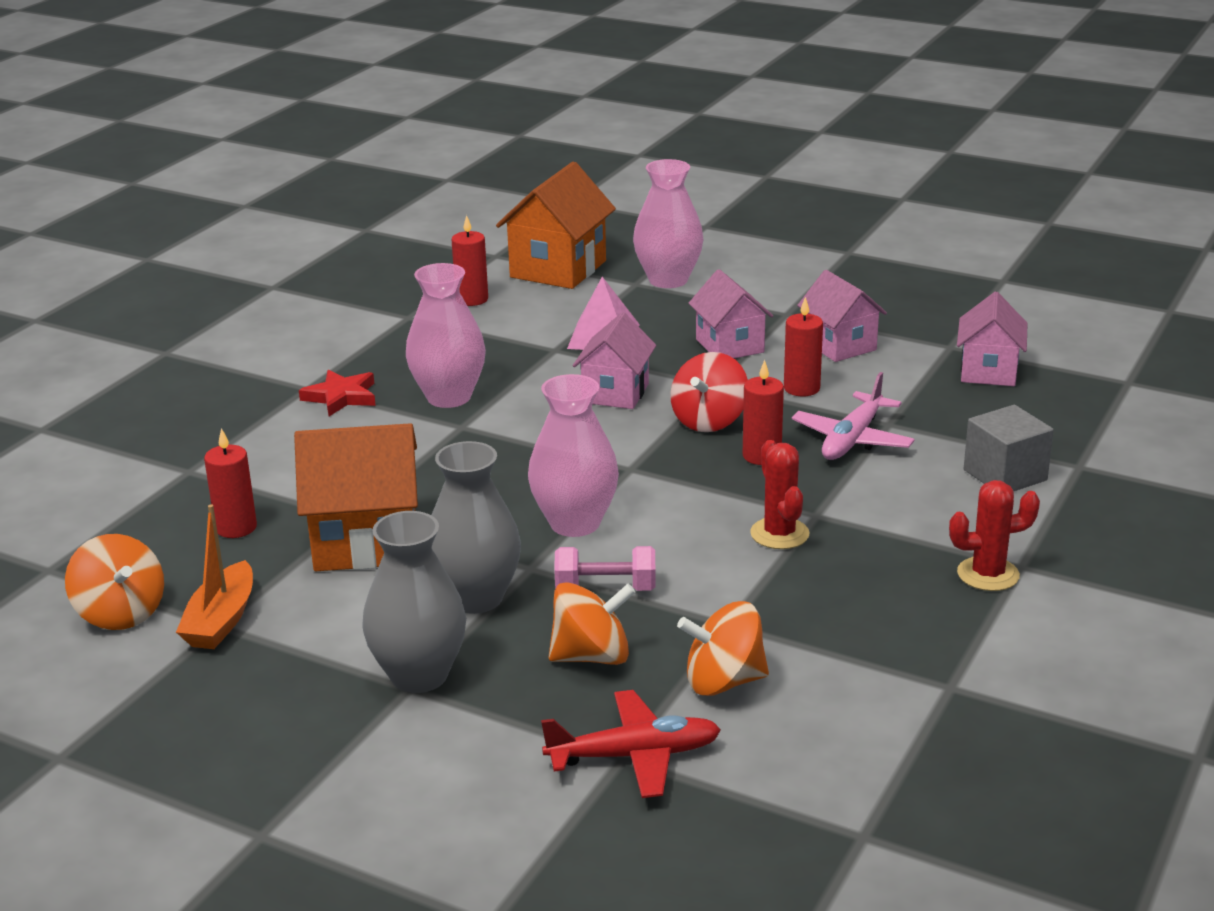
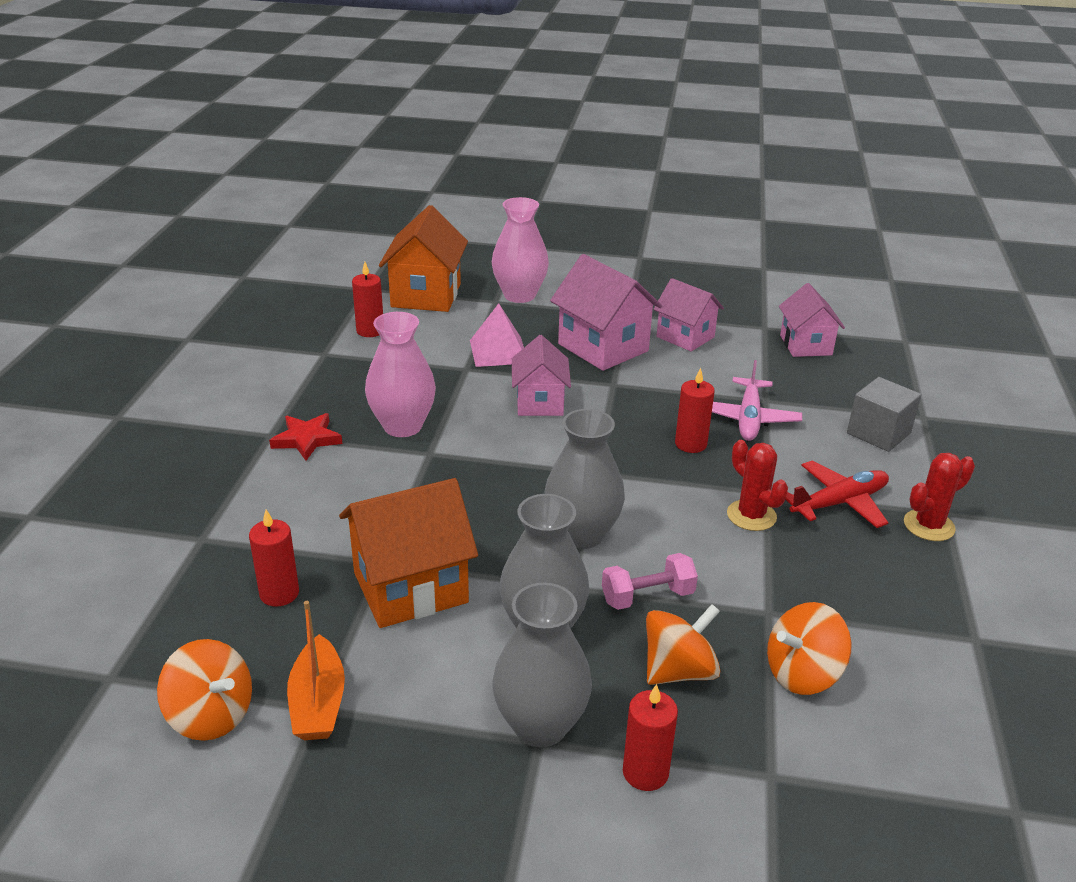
camera: 20 degrees left, 5 degrees up
(575, 523) = (582, 534): pink vase -> grey vase
(634, 755) = (780, 772): red plane -> red plane (839, 503)
(709, 421) = (629, 417): red spinning top -> none
(729, 346) = (603, 347): pink house -> pink house, size x1.52
(801, 388) = (681, 378): red candle -> red candle (645, 772)

